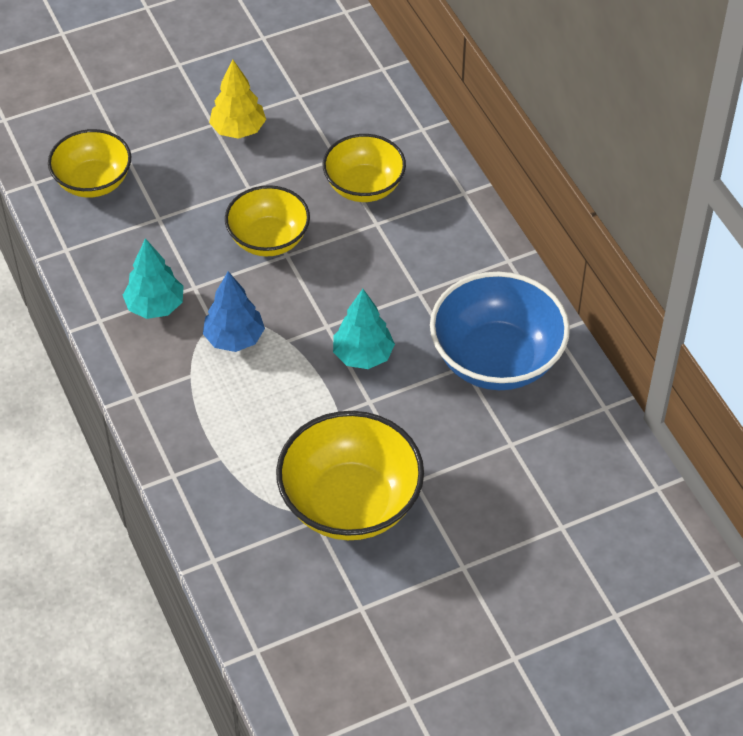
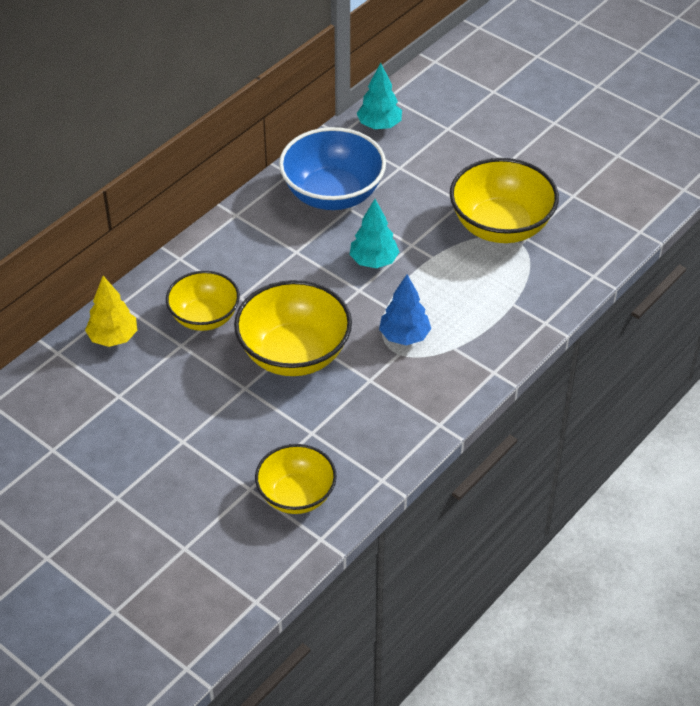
camera: 115 degrees left, 5 degrees down
(155, 306) = (404, 396): turquoise tree -> turquoise tree (379, 125)
(238, 130) = (181, 420): yellow tree -> yellow tree (113, 338)
(268, 239) = (294, 354): yellow bowl -> yellow bowl, size x1.54

